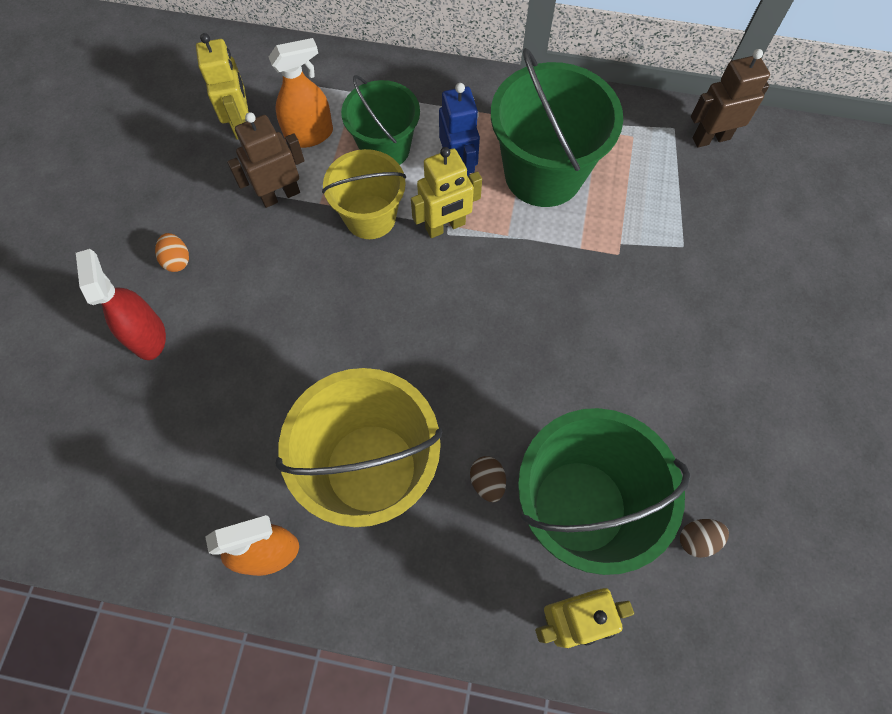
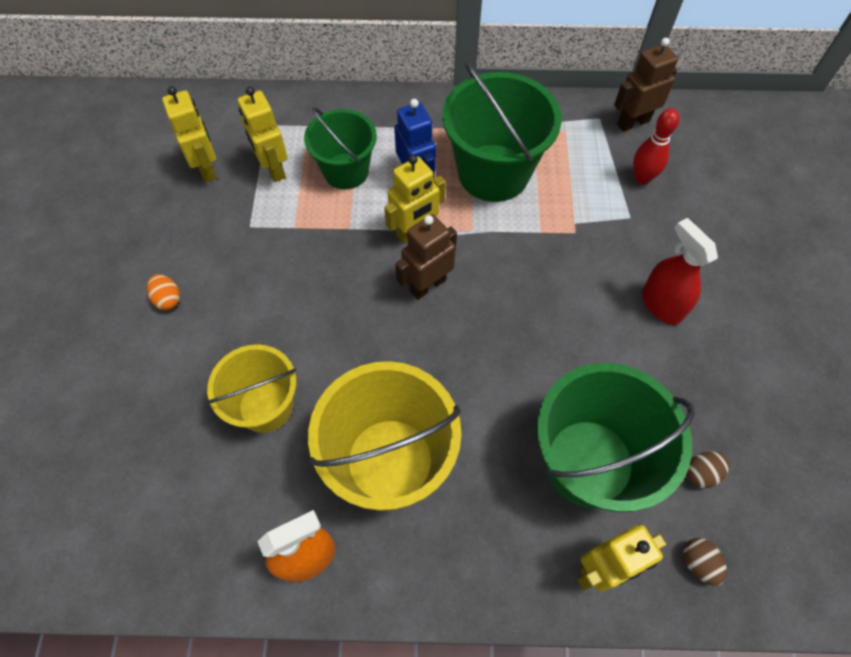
camera: 10 degrees left, 5 degrees down
(148, 336) = (152, 373): red spray bottle -> red spray bottle (661, 304)
(280, 195) = (256, 225): brown robot -> brown robot (427, 285)
(309, 135) = (273, 168): orange spray bottle -> yellow robot
(370, 217) = (344, 233): yellow bucket -> yellow bucket (266, 406)
(487, 482) = (500, 454): brown egg -> brown egg (698, 563)
(706, 204) = (642, 178): none -> red bowling pin

